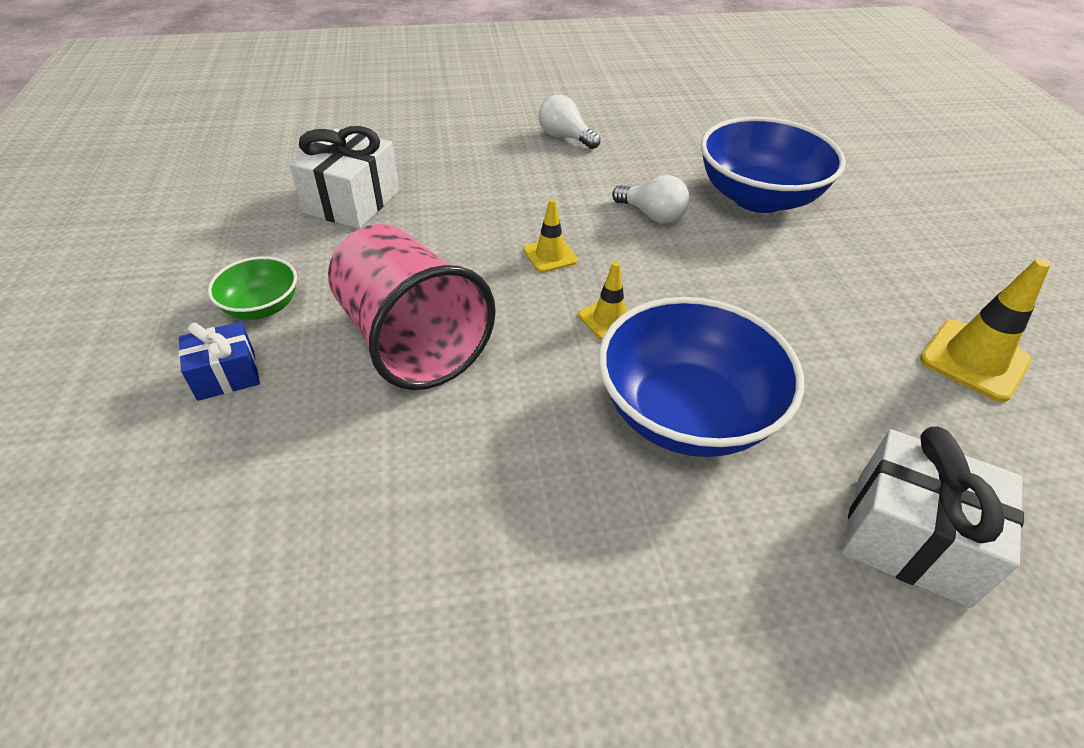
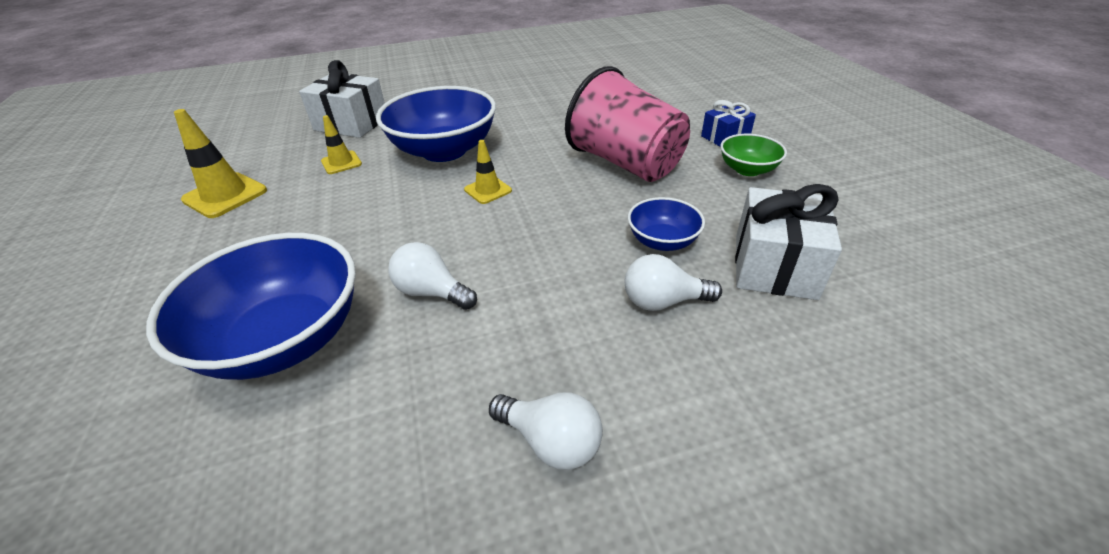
camera: 175 degrees right, 5 degrees down
(433, 233) = (662, 241): none -> blue bowl
(463, 189) = (663, 301): none -> white light bulb
(550, 255) = (541, 233): yellow traffic cone -> yellow traffic cone (341, 163)

